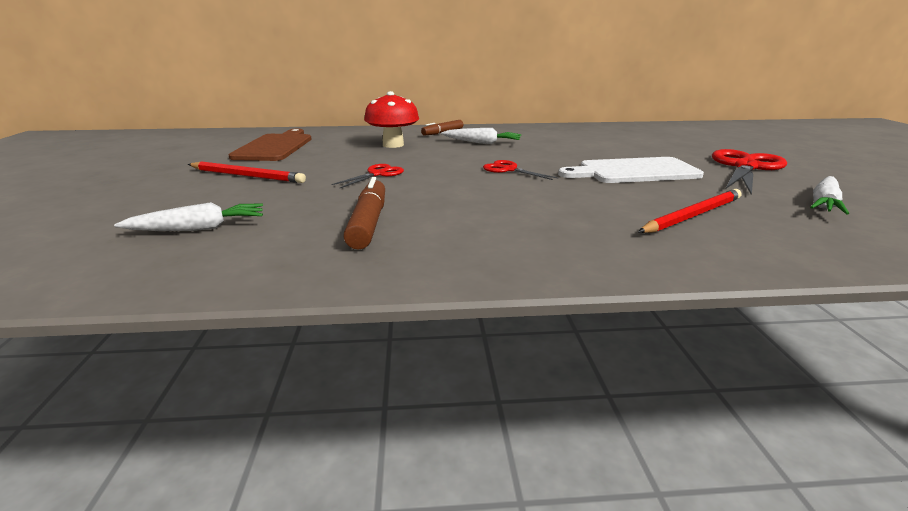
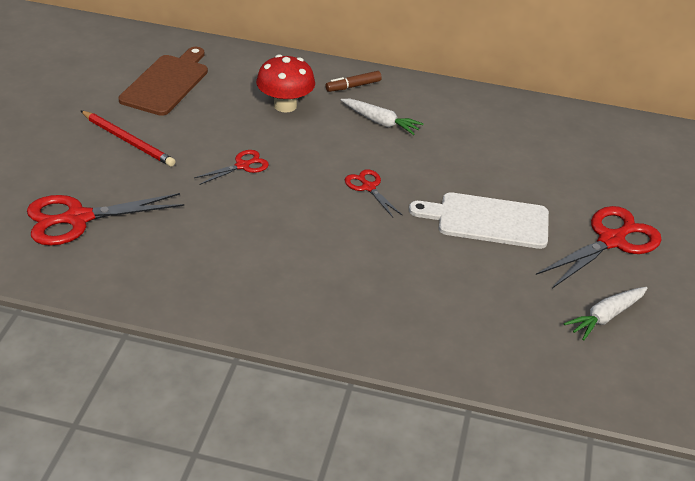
camera: 15 degrees right, 15 degrees up
(198, 228) = (78, 218): white carrot -> red scissors
(368, 223) = (202, 243): brown marker -> none
(693, 215) = (468, 301): red pencil -> none

